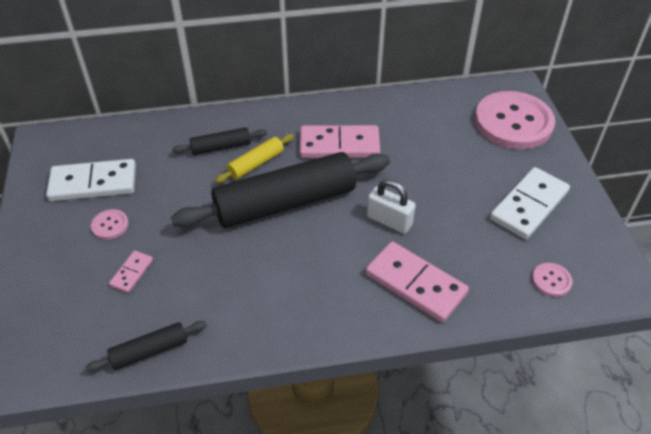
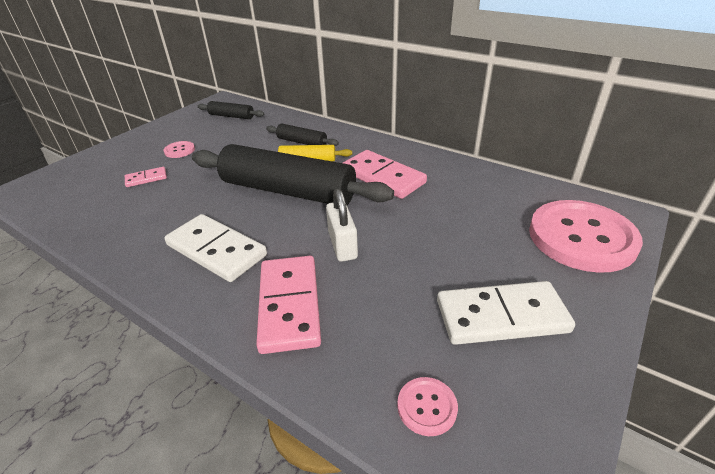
camera: 45 degrees right, 10 degrees down
(93, 183) = (208, 128): white domino -> white domino (216, 250)
(149, 351) = (79, 223): black rolling pin -> black rolling pin (231, 116)

